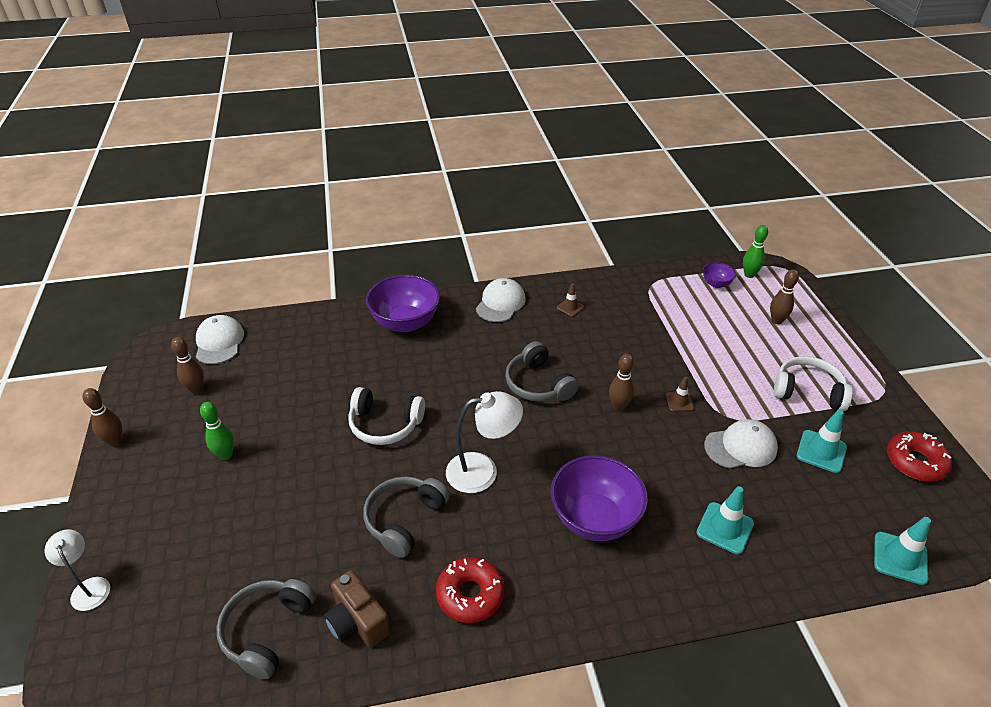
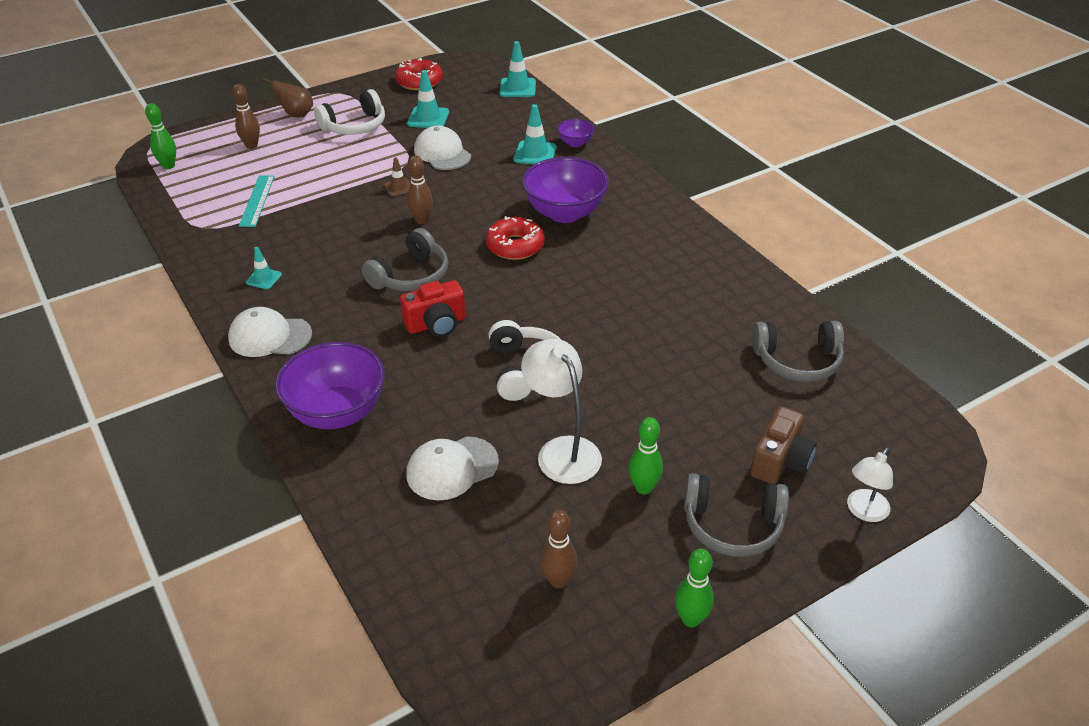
camera: 110 degrees left, 0 degrees up
(115, 441) = (691, 619): brown bowling pin -> green bowling pin
(219, 342) = (452, 609): white cap -> white cap (452, 468)
(357, 621) = (749, 312): brown camera -> brown camera (780, 461)
(404, 519) = (635, 317): grey headphones -> grey headphones (732, 525)
(468, 386) = (436, 324): none -> red camera
(470, 594) = (680, 260): red donut -> red donut (515, 246)
(483, 471) = (550, 284): white lamp -> white lamp (562, 450)
(570, 307) = (264, 278): brown traffic cone -> turquoise traffic cone
(682, 315) = (257, 200): none -> turquoise ruler
(716, 284) = (191, 185): purple bowl -> purple bowl (575, 143)
(808, 391) = (355, 126): white headphones -> white headphones turned 120 degrees counterclockwise
(835, 354) = (296, 115): none -> brown pear

